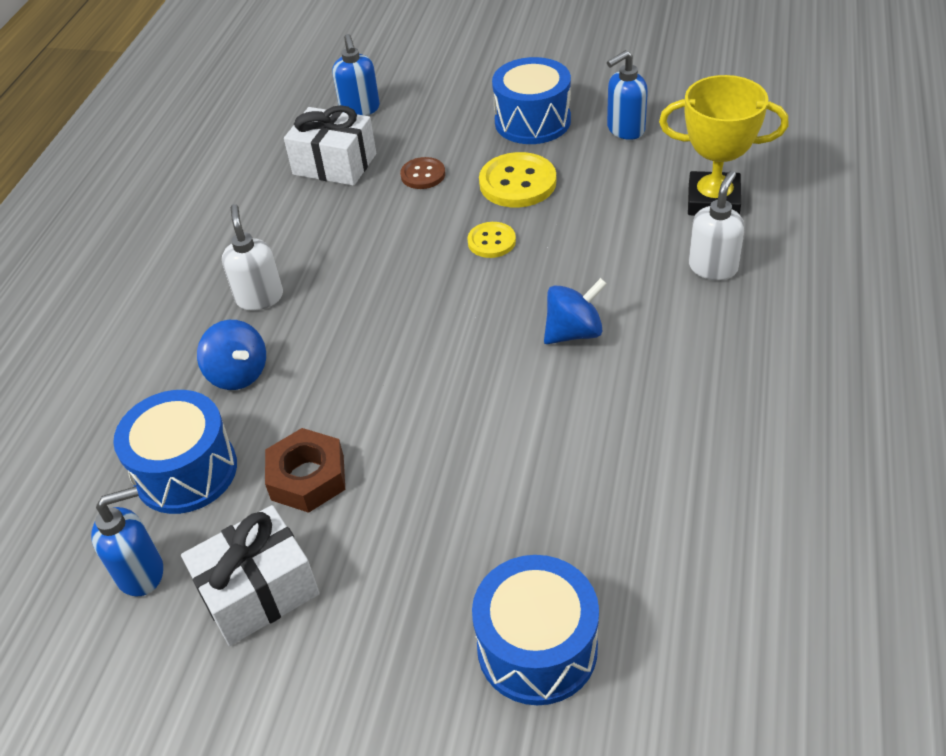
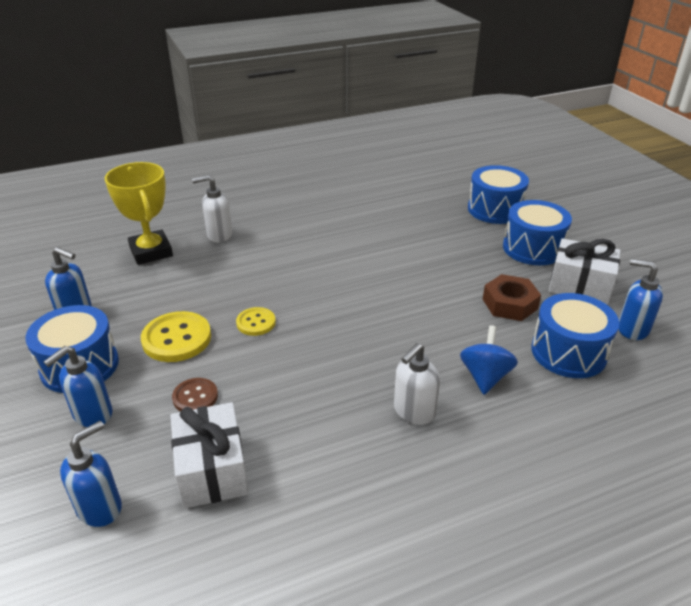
camera: 130 degrees left, 10 degrees down
(386, 608) = (533, 248): none -> blue drum
(460, 119) = (92, 414): none -> blue soap dispenser
(574, 332) = (313, 260): blue spinning top -> none

